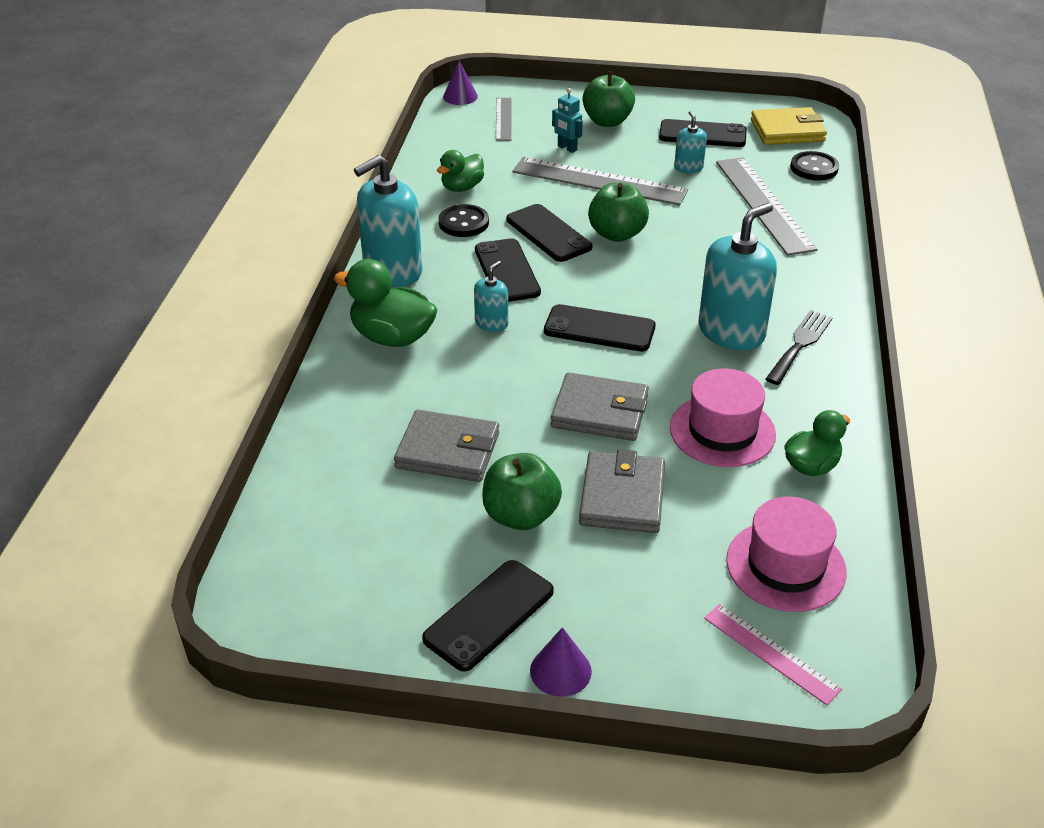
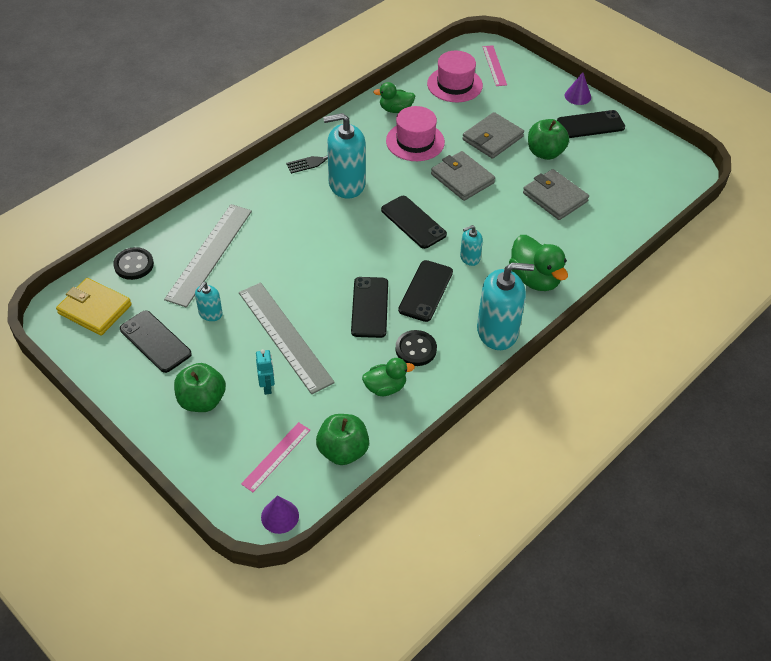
camera: 145 degrees left, 10 degrees up
(503, 119) = (276, 456): grey ruler -> pink ruler
(617, 234) = (328, 282): green apple -> green apple (343, 451)

